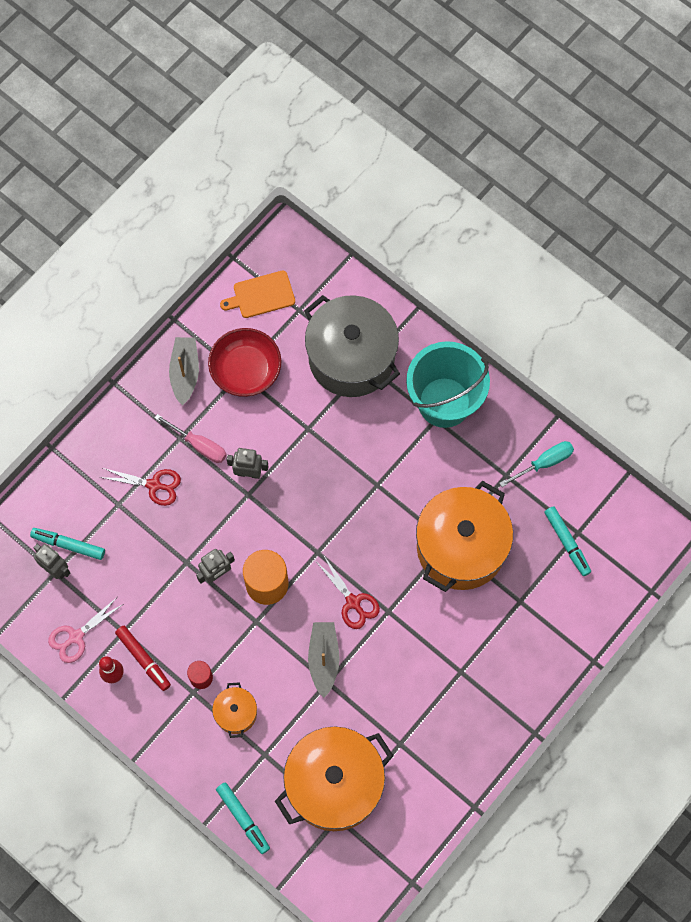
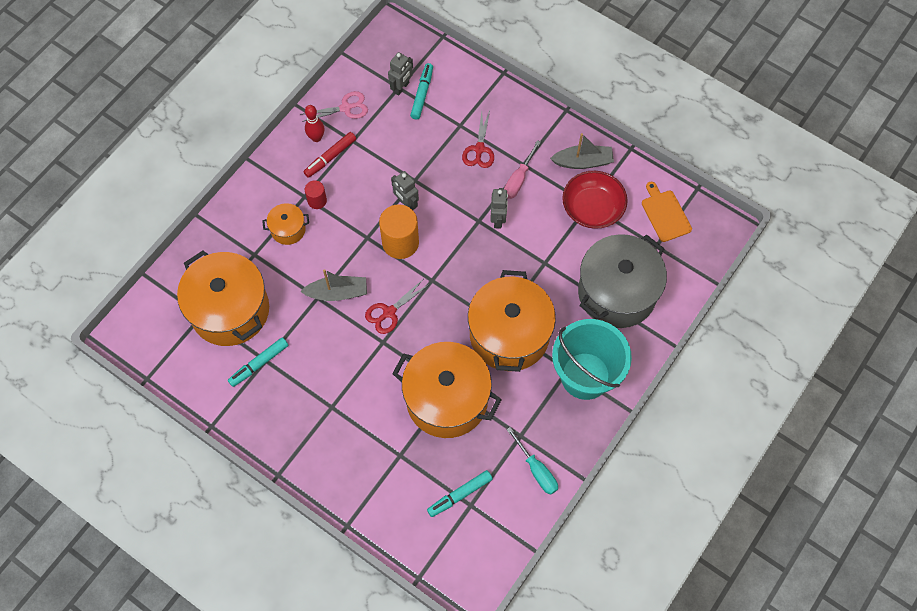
camera: 85 degrees right, 5 degrees down
(76, 637) = (346, 108): pink scissors -> pink scissors turned 120 degrees clockwise
(243, 818) = (201, 243): turquoise marker -> turquoise marker (259, 364)
(391, 475) = (509, 334): none -> orange pot

